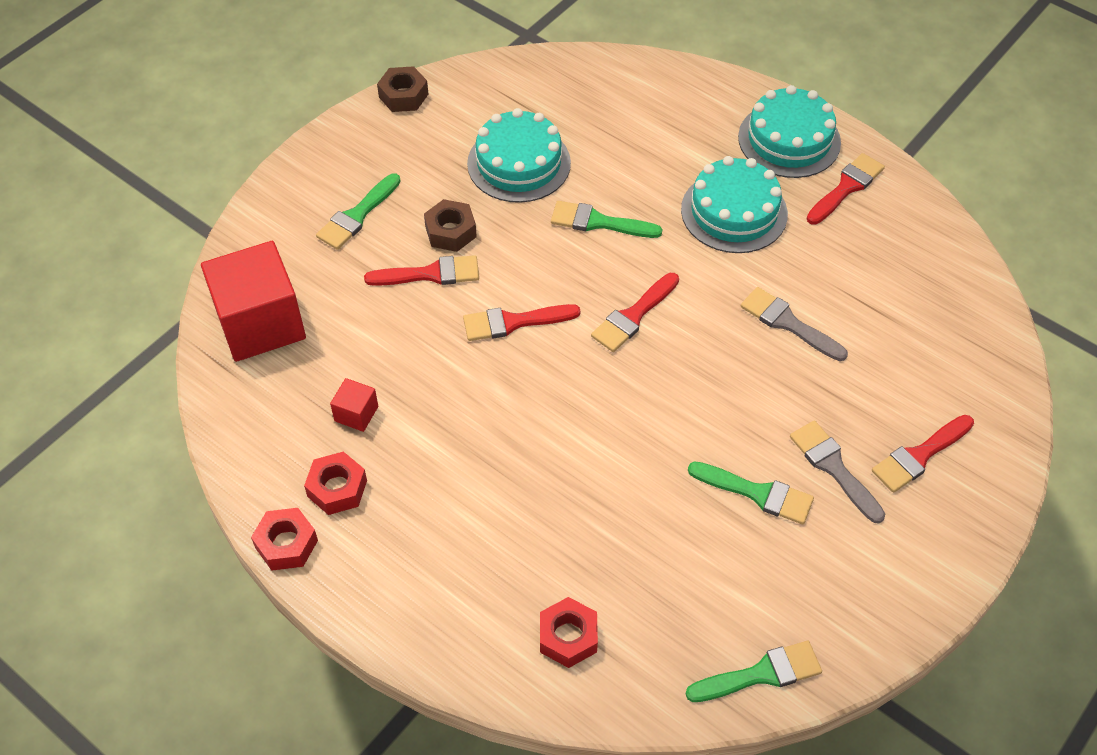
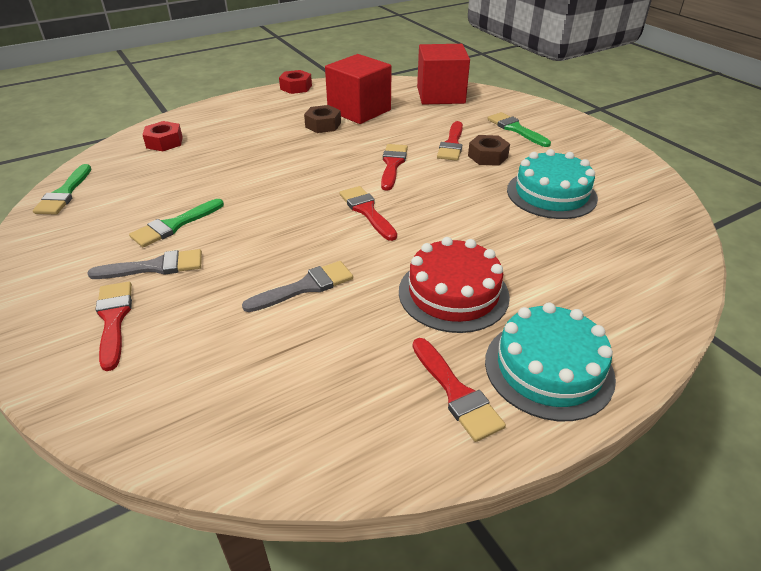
camera: 110 degrees right, 15 degrees down
(337, 488) = (316, 101): red nut -> none
(356, 414) = (359, 110): red cube -> red cube, size x2.32
(403, 95) = (639, 160): brown nut -> brown nut (323, 125)
(598, 222) = (471, 216): green brush -> none
(734, 212) = (453, 293): turquoise cake -> red cake

